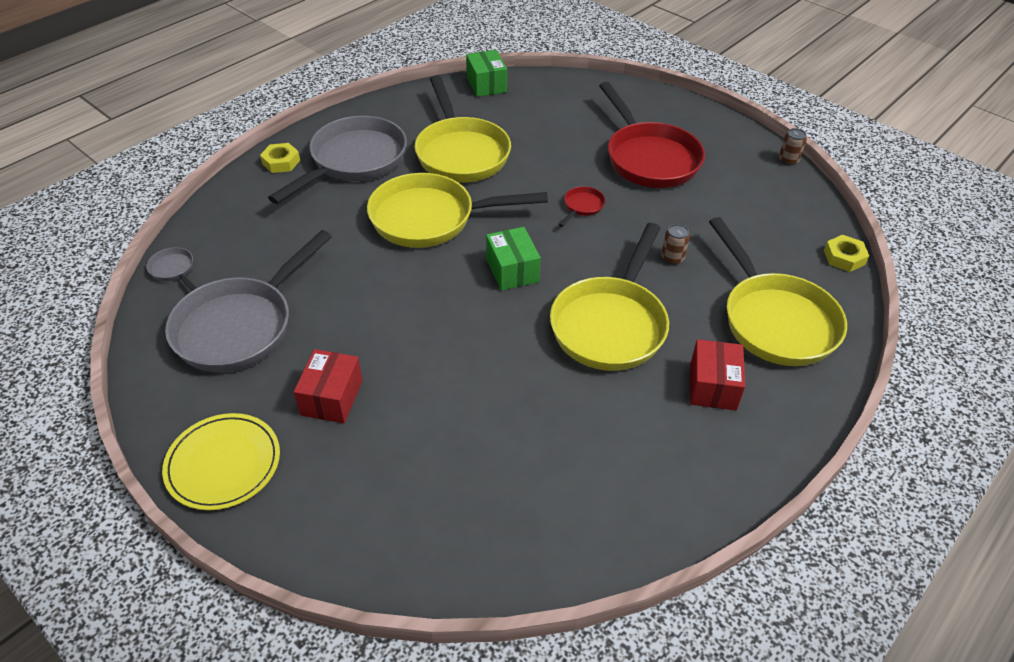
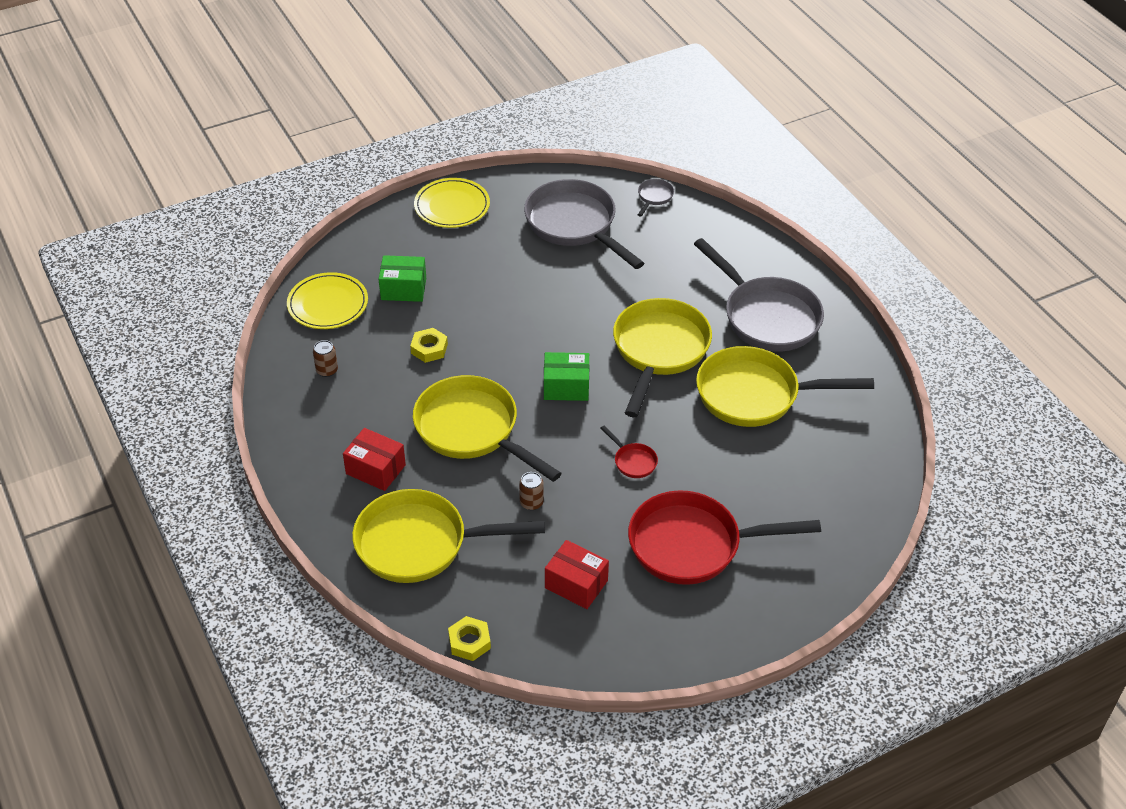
camera: 110 degrees right, 0 degrees up
(174, 270) = (654, 197): grey pan -> grey pan turned 45 degrees counterclockwise
(281, 162) = (782, 269): yellow nut -> yellow nut (429, 349)
(331, 397) = (481, 260): red box -> red box (576, 584)
(476, 541) = (328, 304): none -> yellow plate
(486, 84) = (884, 448): green box -> green box (403, 289)
(788, 160) = (643, 676): brown can -> brown can (327, 370)

